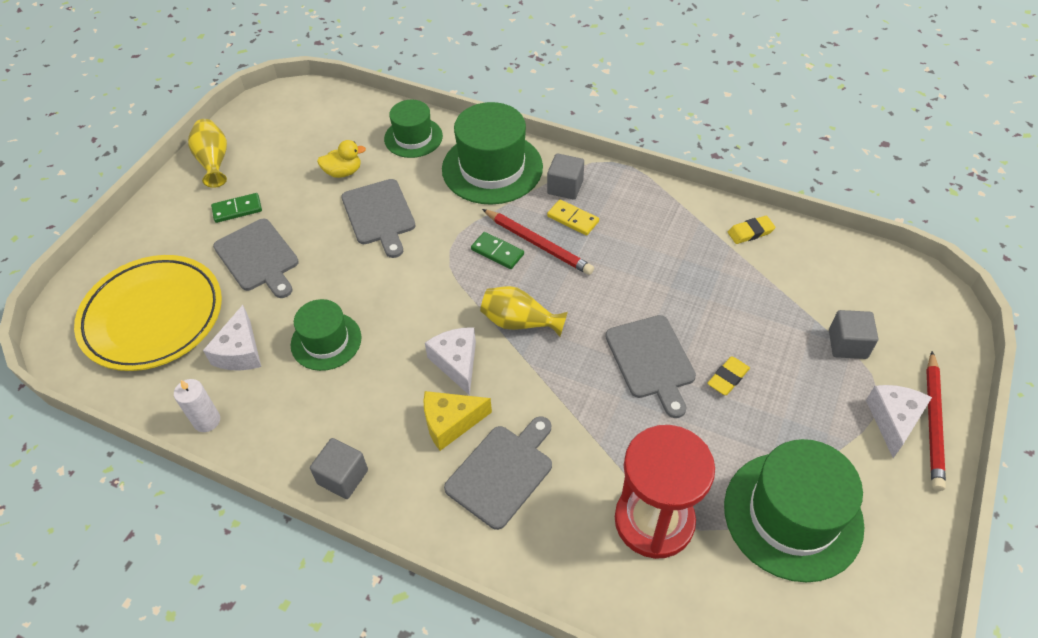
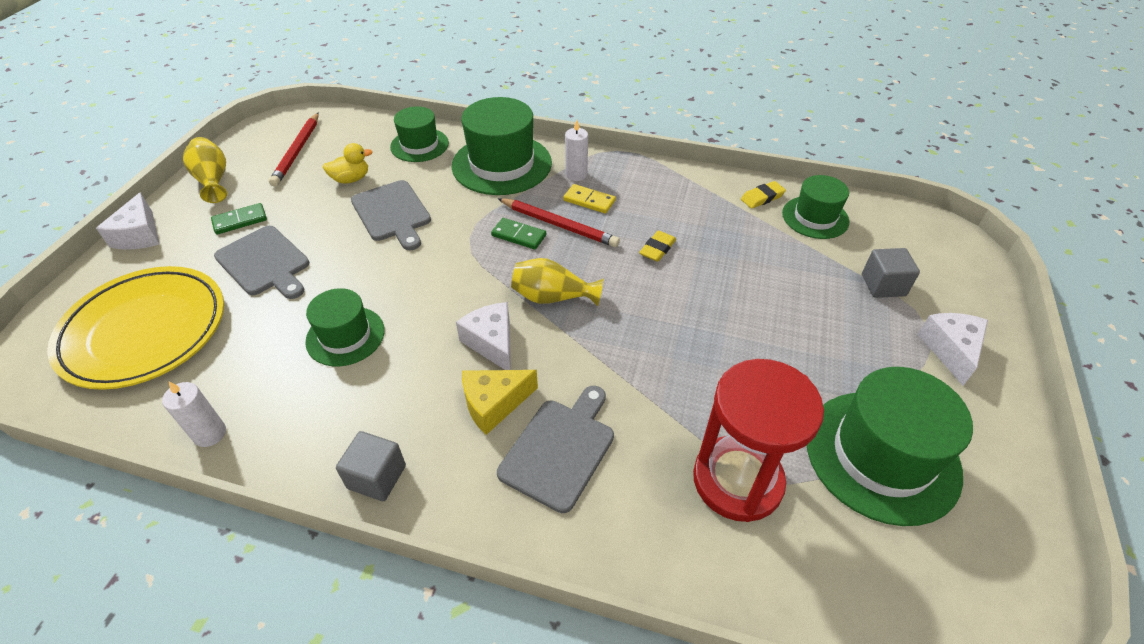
camera: 10 degrees left, 5 degrees down
(240, 352) = (248, 356): white cheese -> white cheese (140, 235)
(565, 187) = (576, 175): grey cube -> white candle
(651, 361) = (695, 320): grey cutting board -> none
(728, 378) = (776, 327): yellow eraser -> yellow eraser (657, 249)
(799, 261) = (815, 217): none -> green hat
(933, 423) = (989, 348): red pencil -> red pencil (297, 151)

